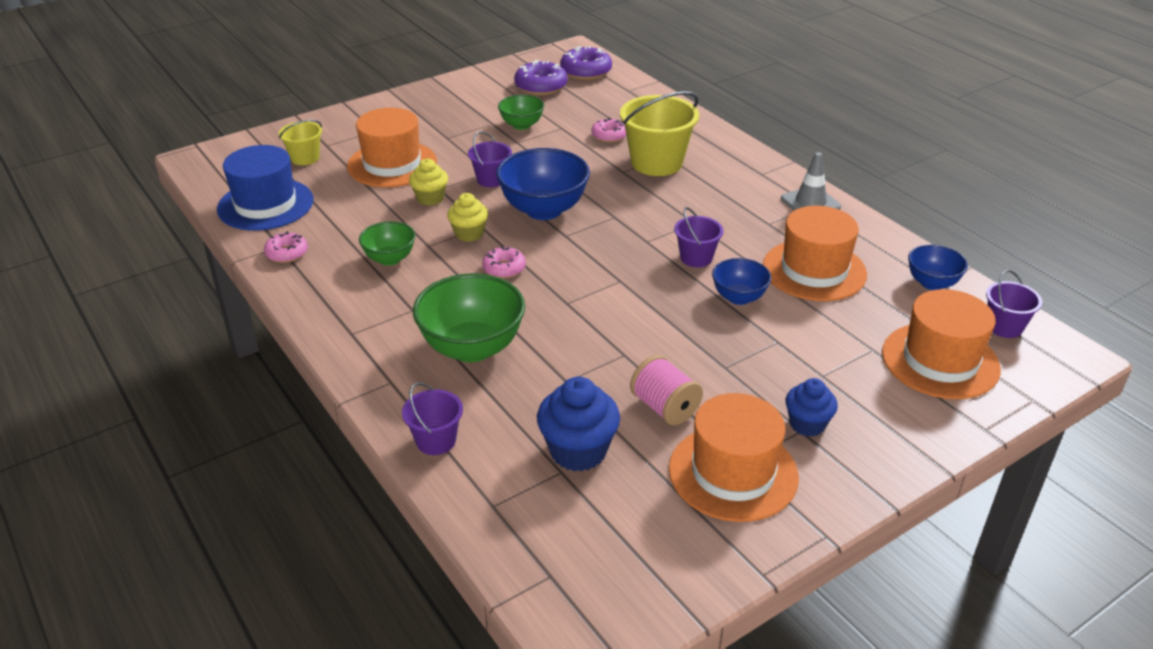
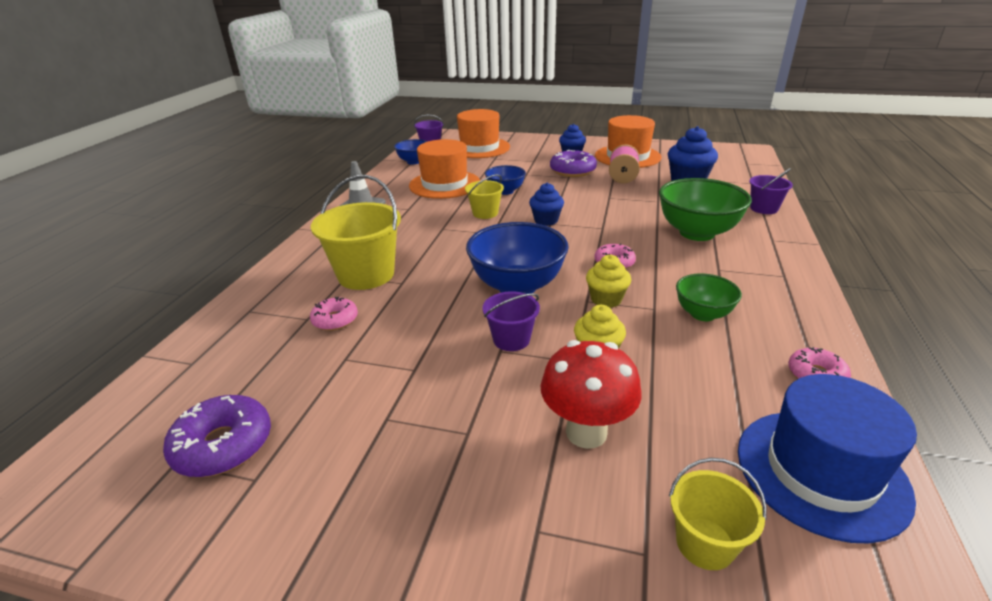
camera: 130 degrees left, 5 degrees down
(392, 164) = (586, 432): orange hat -> red mushroom
(521, 125) = (368, 390): green bowl -> none
(586, 71) = (135, 431): purple donut -> purple donut (572, 171)
(629, 281) = (546, 220): none -> blue cupcake
(696, 258) = (485, 213): purple bucket -> yellow bucket

